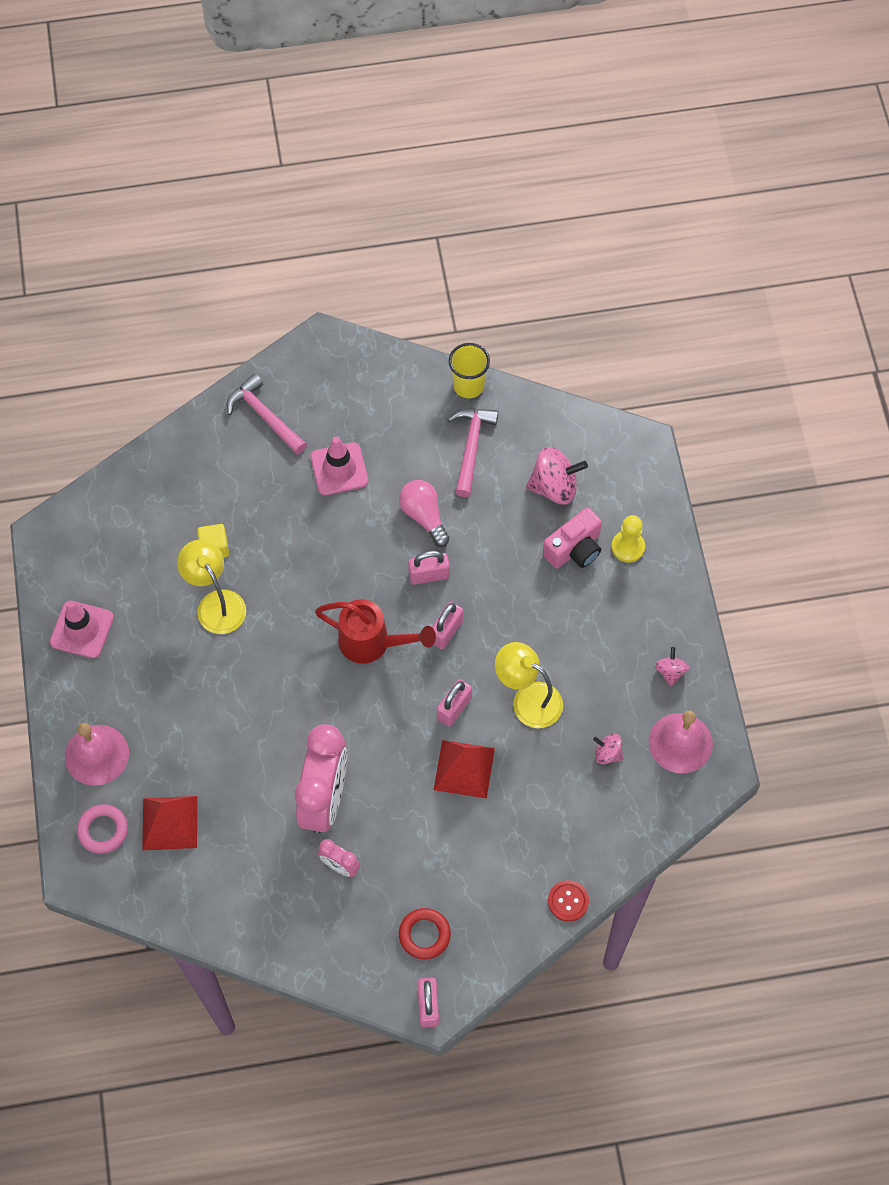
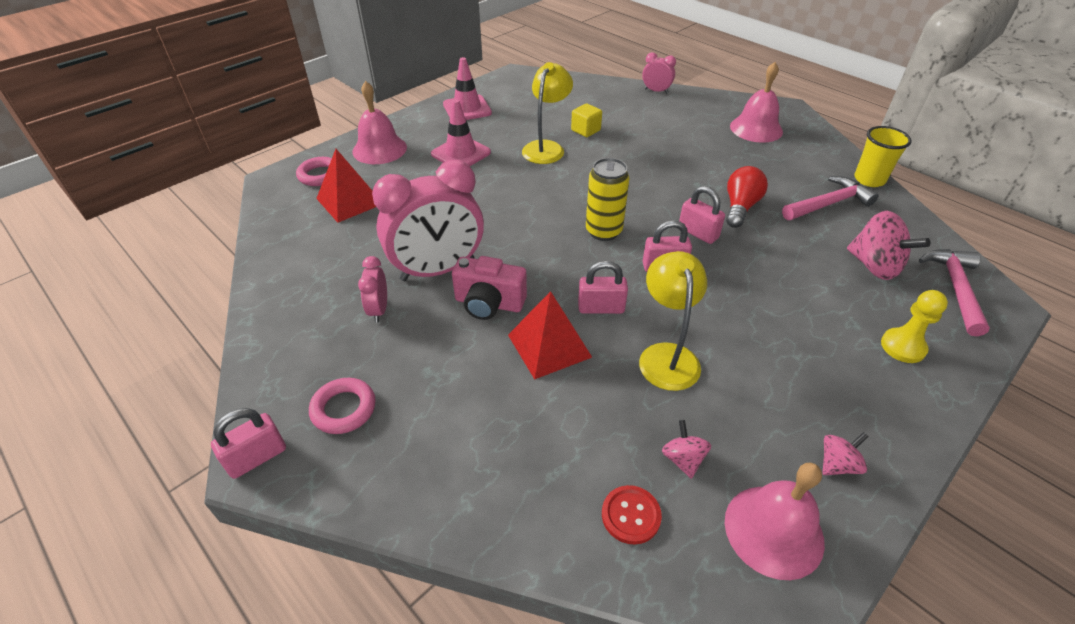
camera: 55 degrees right, 20 degrees down
(196, 428) = (656, 91): none -> pink clock
(265, 416) = (703, 110): pink hammer -> pink hammer (955, 288)
(331, 400) = (756, 128): none -> pink bell
(339, 469) = (714, 153): pink traffic cone -> pink traffic cone (461, 153)
(373, 643) = (603, 231): red watering can -> yellow can
(424, 516) = (740, 207): pink light bulb -> red light bulb
(424, 935) = (344, 409): red ring -> pink ring
(568, 901) = (473, 527): red button -> red button (631, 515)
(574, 549) = (844, 309): pink camera -> pink camera (489, 303)

